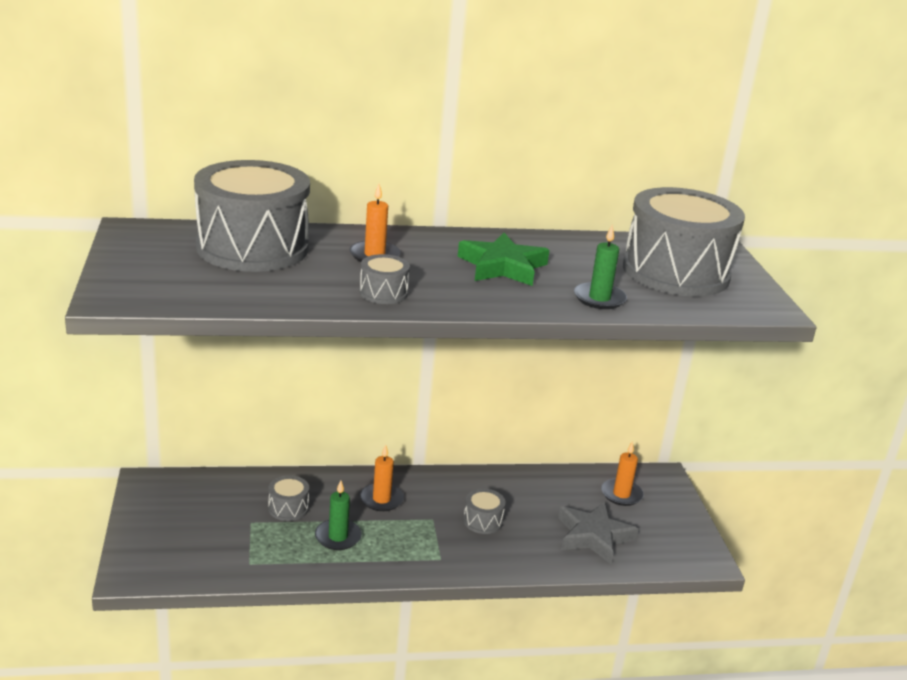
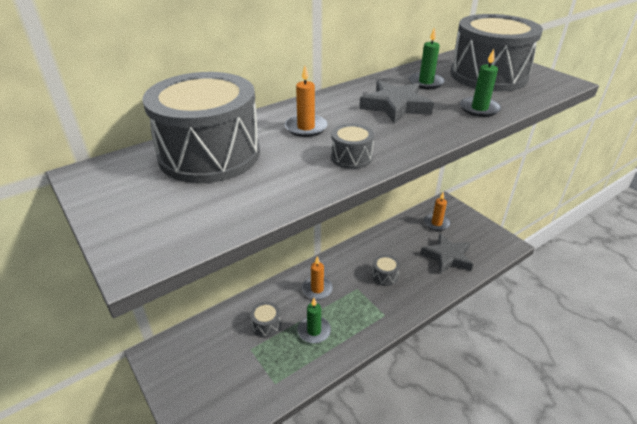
camera: 25 degrees left, 10 degrees up
(502, 266) = (395, 106): green star -> grey star
(580, 256) = (426, 82): none -> green candle

